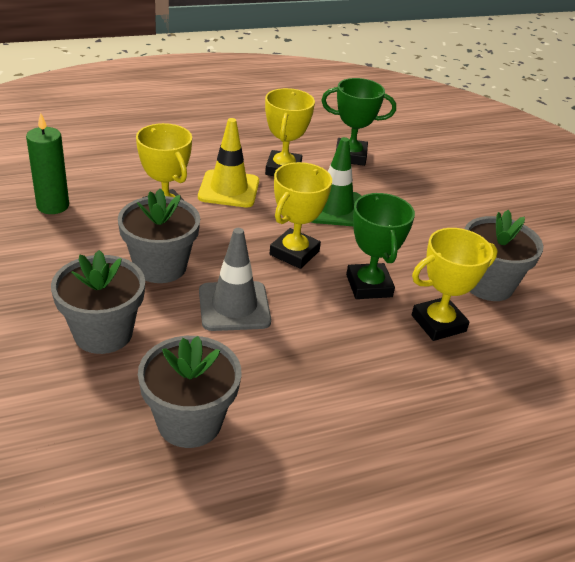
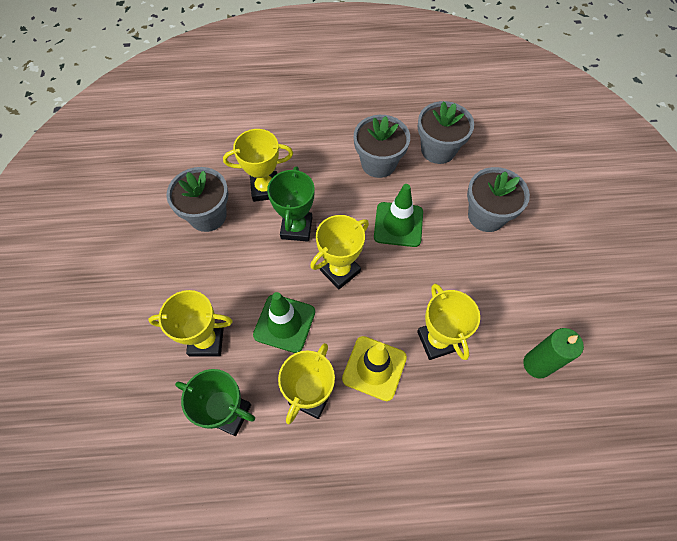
camera: 160 degrees left, 25 degrees up
(160, 266) = (446, 271): grey flower pot -> grey flower pot (378, 163)
(234, 306) = (398, 224): grey traffic cone -> green traffic cone
(403, 191) = (206, 341): none -> yellow trophy

